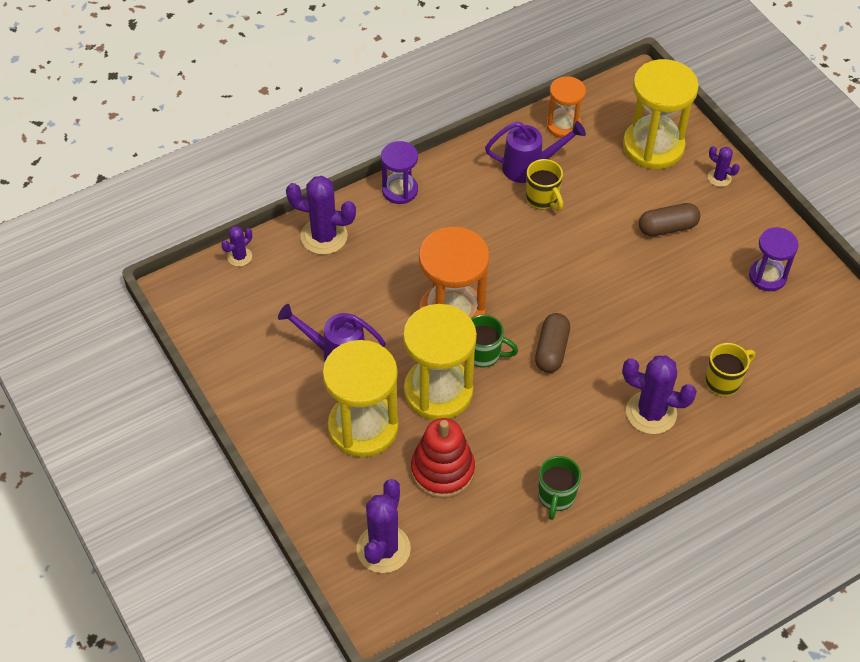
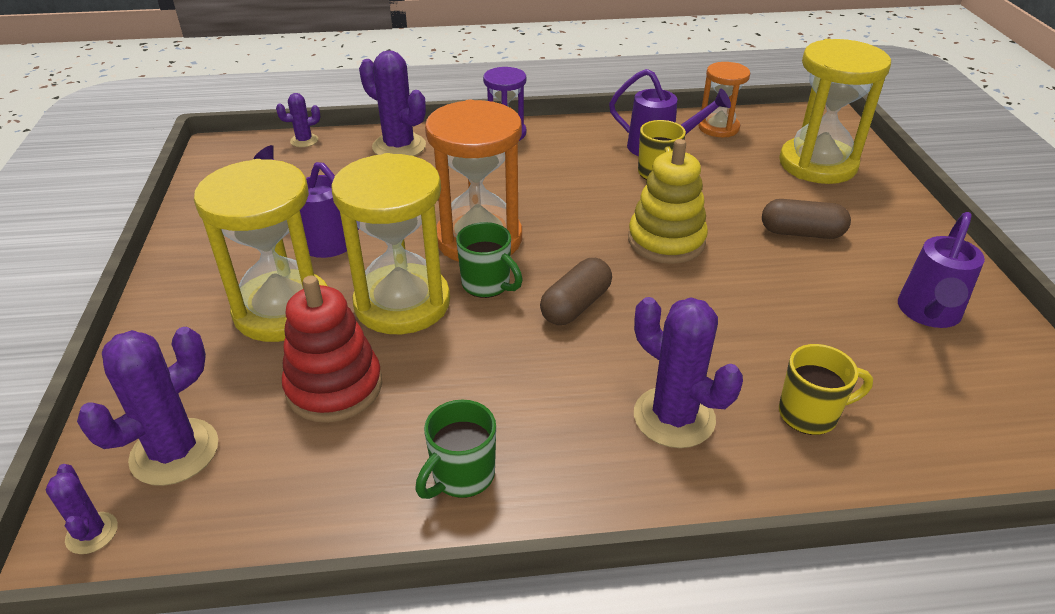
camera: 25 degrees right, 15 degrees down
(581, 268) = (666, 241): none -> yellow stacking toy
(719, 178) = (893, 207): purple cactus -> purple cactus (92, 533)
(767, 276) = (928, 315): purple hourglass -> purple watering can

